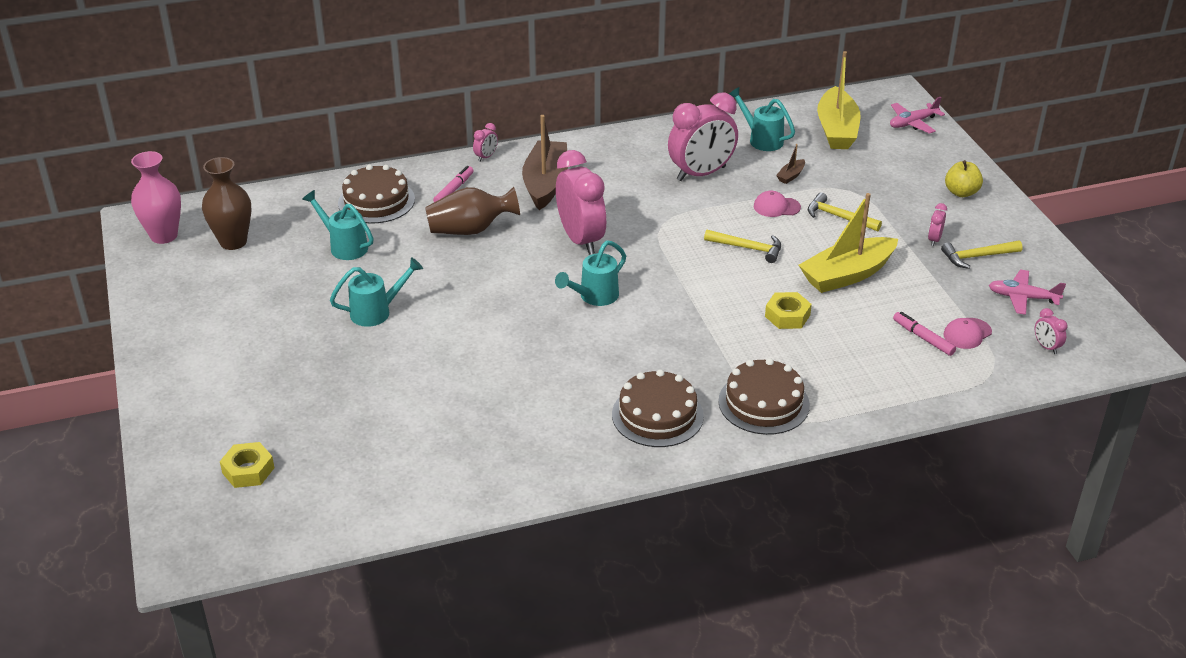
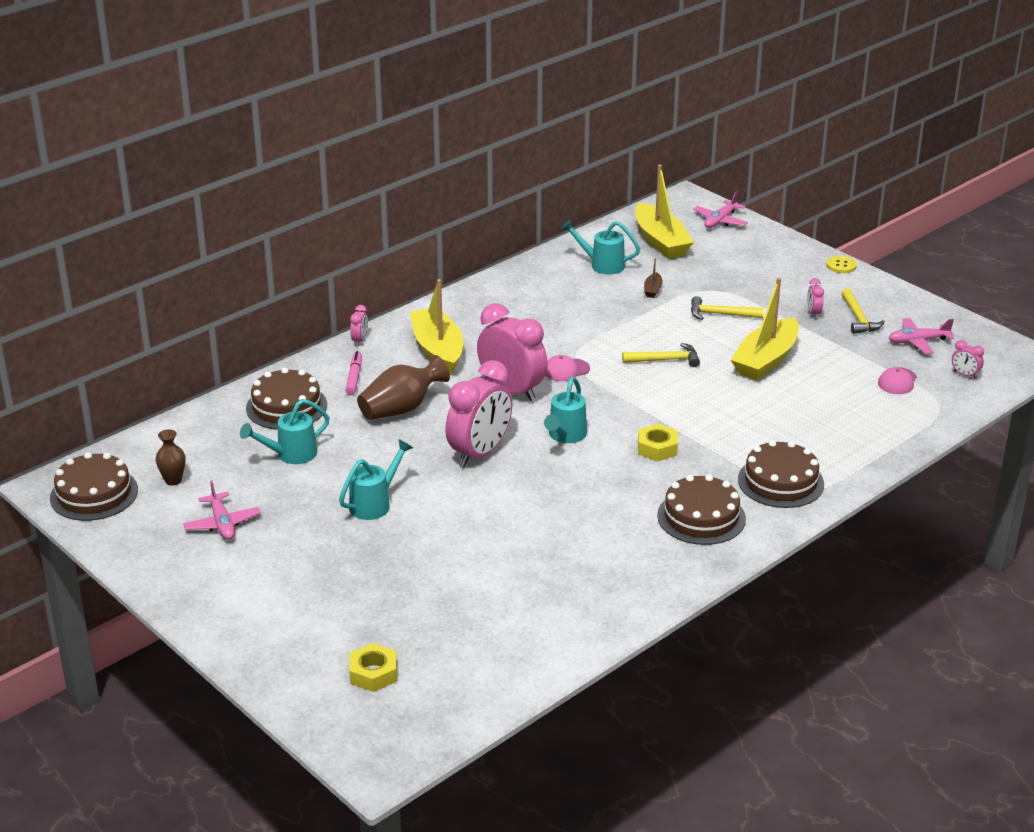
camera: 25 degrees left, 5 degrees down
(164, 236) = (94, 494): pink vase -> brown cake
(233, 242) = (173, 480): brown vase -> brown vase, size x0.57
(240, 292) = (222, 523): none -> pink plane
(344, 246) = (291, 455): turquoise watering can -> turquoise watering can turned 45 degrees counterclockwise
(546, 183) = (437, 350): brown boat -> yellow boat
(701, 174) = (573, 307): pink clock -> pink clock (480, 453)
(776, 207) = (661, 319): pink cap -> pink cap (566, 370)
(787, 316) = (743, 406): yellow nut -> yellow nut (657, 448)
(923, 338) = (866, 394): pink marker -> none
(961, 192) = (805, 269): yellow apple -> none
(977, 257) = (858, 318): yellow hammer -> yellow hammer turned 60 degrees counterclockwise
(1002, 198) = (841, 265): none -> yellow button

